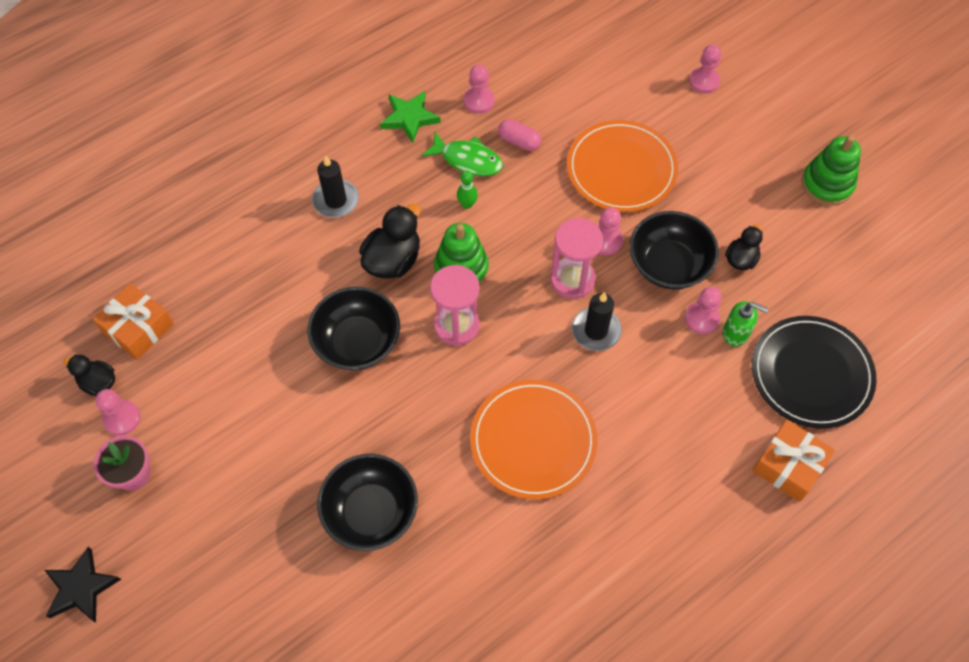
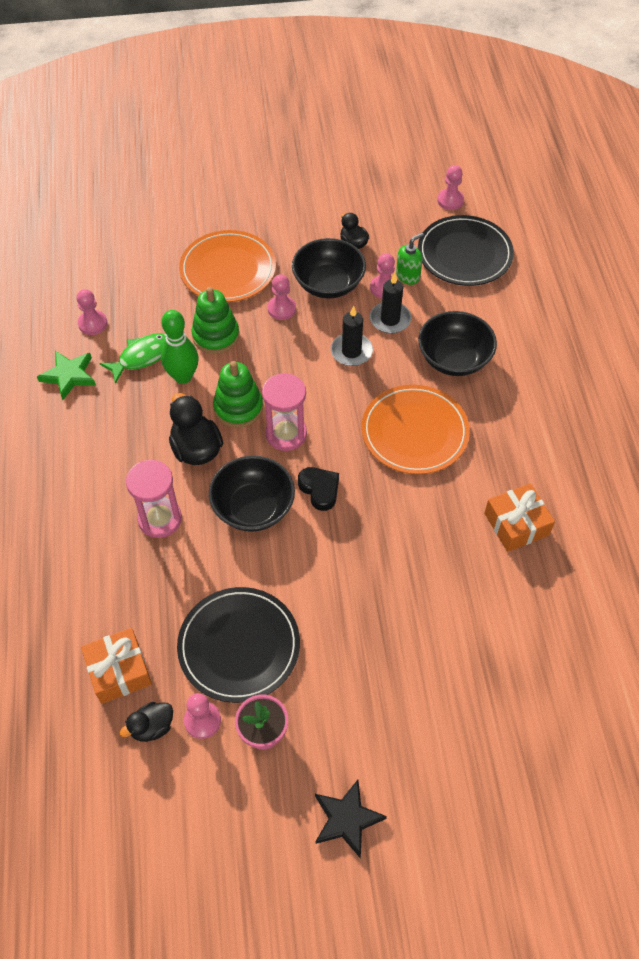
camera: 60 degrees left, 5 degrees down
(207, 408) = (239, 646): none -> black plate
(335, 200) = (107, 463): black candle -> black candle (390, 319)
(371, 512) = (408, 564): black bowl -> black bowl (454, 359)
(410, 388) = (319, 490): none -> black heart
(467, 204) = (183, 376): green bowling pin -> green bowling pin, size x1.90
(519, 141) = (152, 317): pink capsule -> none
(572, 279) = (299, 344): pink hourglass -> pink hourglass (160, 519)
(704, 81) = (192, 186): pink pawn -> pink pawn (450, 200)
(789, 465) = (522, 300): orange gift -> orange gift (516, 524)
(827, 184) = (329, 170): green stacking toy -> green stacking toy (216, 336)

